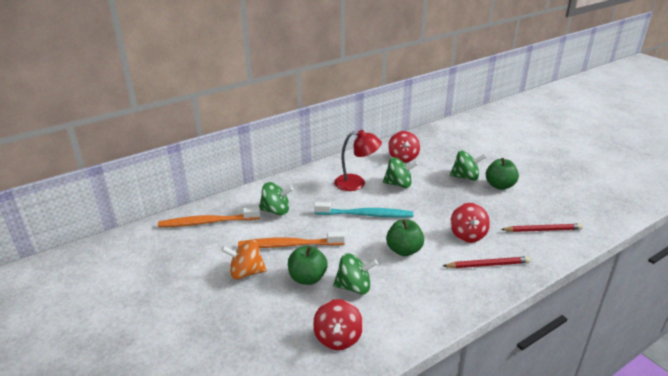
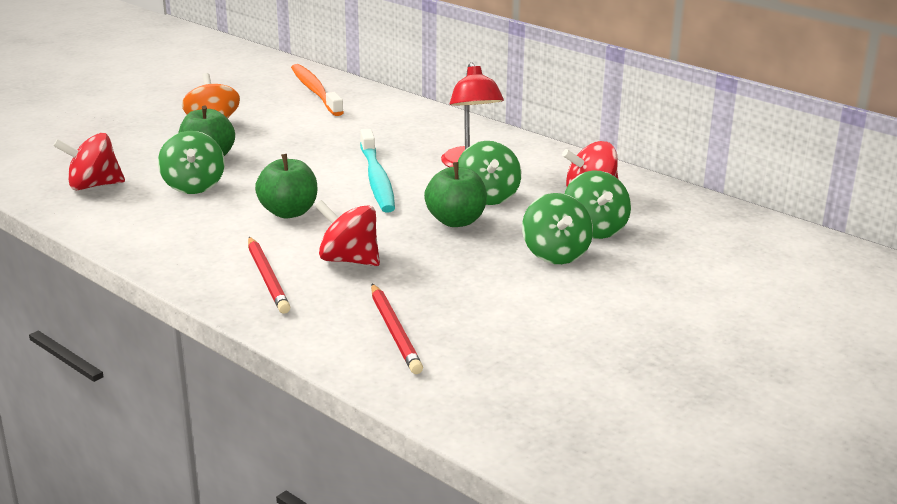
camera: 75 degrees right, 5 degrees down
(276, 211) = (360, 123): green spinning top -> green spinning top (594, 229)
(288, 245) = (279, 139): orange toothbrush -> none
(467, 235) = (349, 260): red spinning top -> red spinning top turned 45 degrees clockwise
(499, 186) = (543, 289): green apple -> green apple (456, 221)

